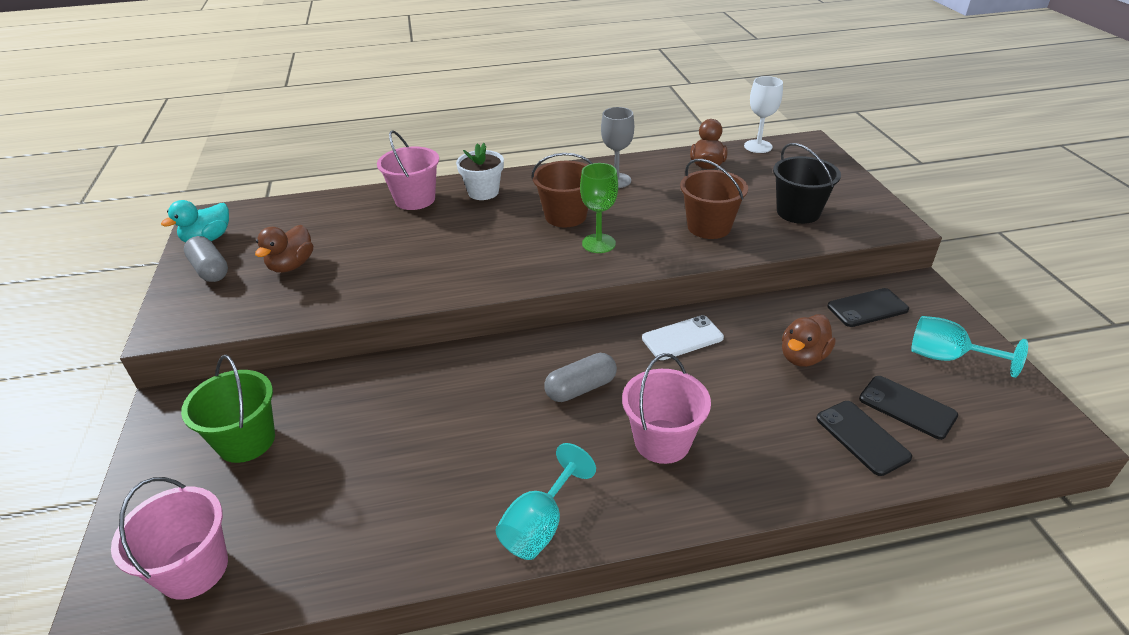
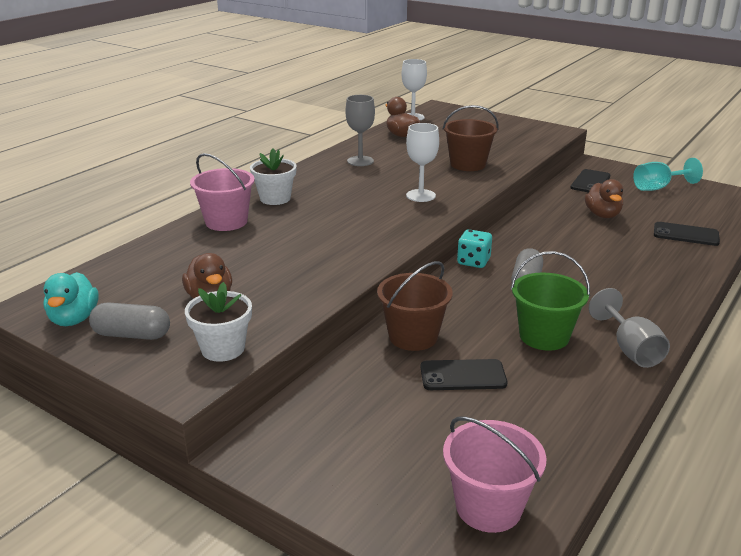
camera: 45 degrees left, 10 degrees down
(228, 313) = (223, 349): none -> white flower pot
(246, 441) = (368, 428): green bucket -> green bucket (544, 336)
(540, 525) = (630, 349): turquoise goblet -> grey goblet
(565, 216) = (367, 190): brown bucket -> brown bucket (413, 336)
(574, 338) = (473, 261): none -> turquoise dice
(598, 243) = (420, 196): green goblet -> white goblet
(662, 441) = (612, 282): pink bucket -> none
(682, 338) = (531, 234): white phone -> none
(798, 212) = (500, 141): black bucket -> none
(907, 407) = (679, 214): black phone -> black phone (463, 375)

